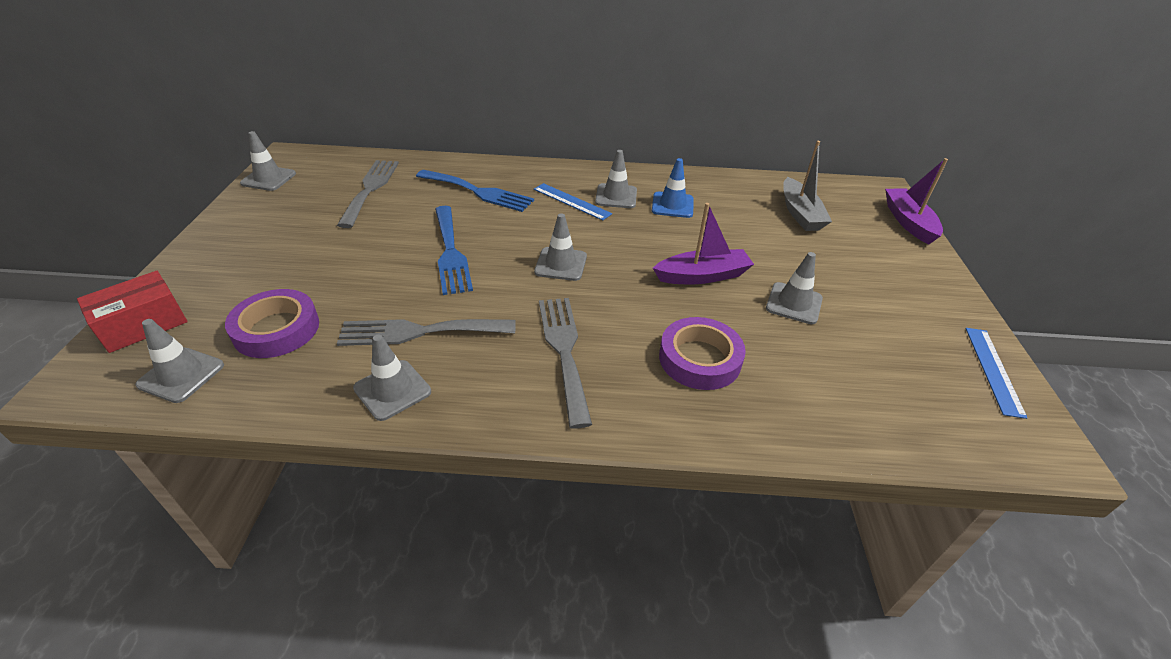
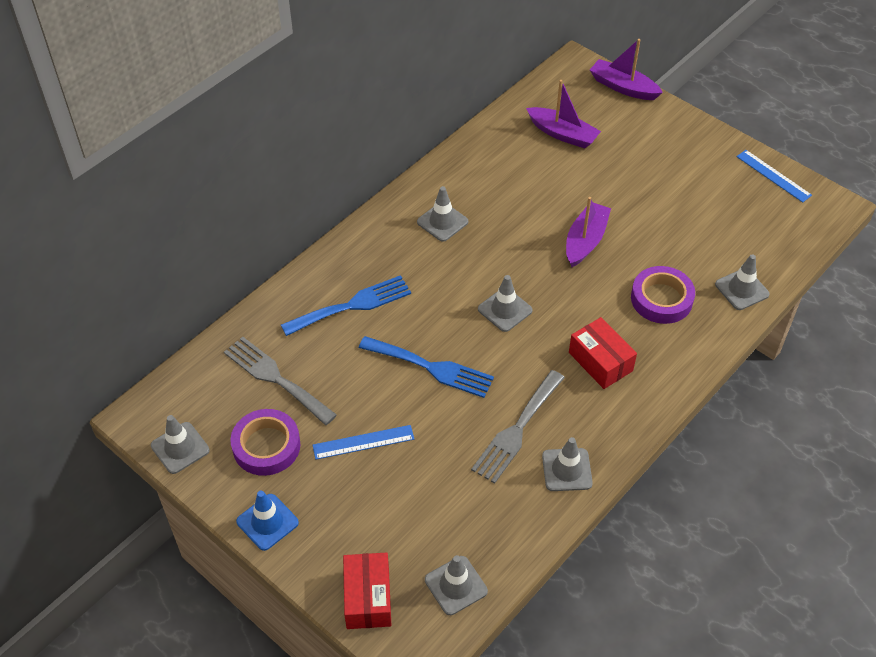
camera: 50 degrees left, 10 degrees up
(276, 329) = (445, 513): purple tape -> purple tape (266, 446)
(564, 351) = (600, 361): grey fork -> red box
(571, 201) = (424, 254): blue ruler -> blue ruler (363, 442)
(672, 205) = (486, 197): blue traffic cone -> blue traffic cone (267, 522)
(794, 303) = (651, 216): grey traffic cone -> grey traffic cone (741, 289)
(800, 213) = (562, 134): grey boat -> purple boat

